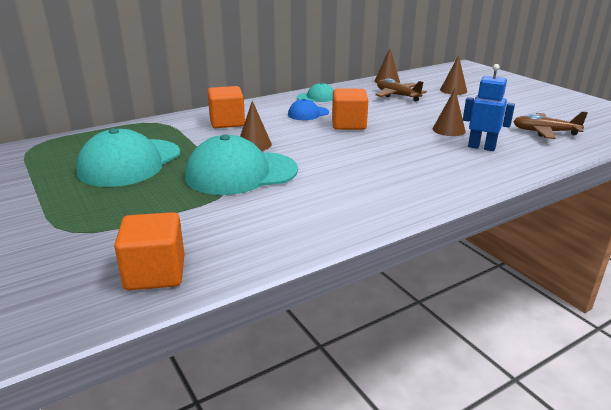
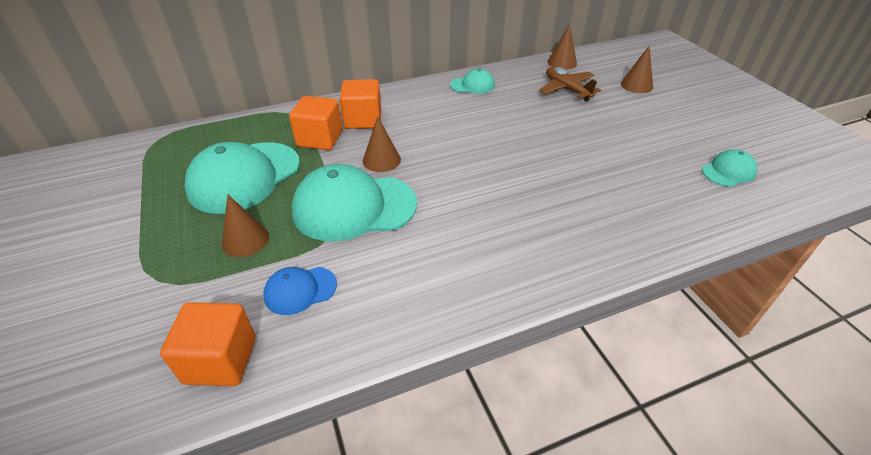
camera: 10 degrees right, 15 degrees up
(308, 113) = (455, 112): blue cap -> blue cap (300, 290)
(348, 124) = (496, 135): orange cube -> orange cube (320, 139)
(448, 130) = (610, 156): brown cone -> brown cone (245, 240)
(481, 147) = (641, 191): blue robot -> none
(545, 132) = (728, 171): brown plane -> turquoise cap

